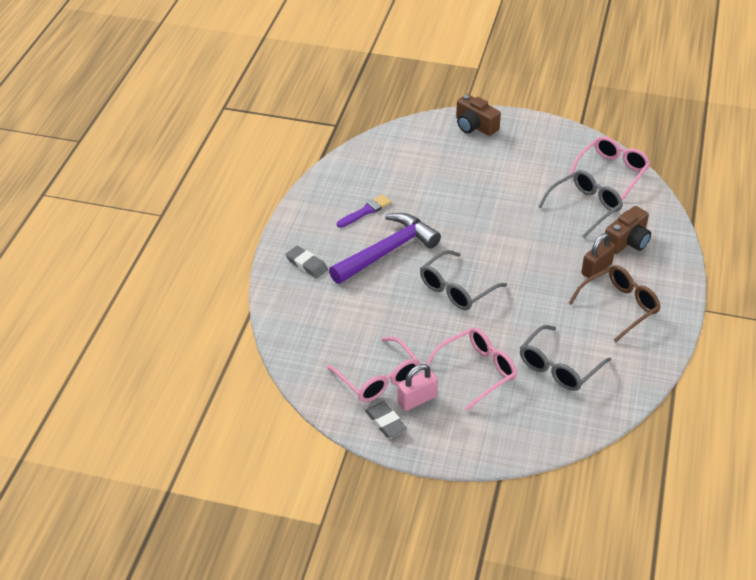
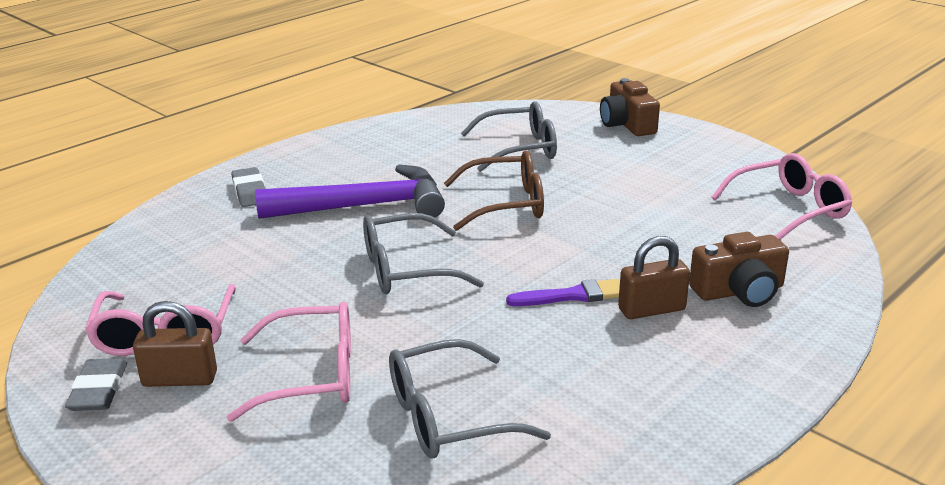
camera: 30 degrees right, 15 degrees down
(365, 211) = (388, 164): purple brush -> purple brush (572, 296)
(417, 400) = (180, 379): pink padlock -> brown padlock
(584, 208) = (704, 236): grey glasses -> grey glasses (518, 149)
(619, 307) = (642, 369): brown glasses -> brown glasses (505, 204)

